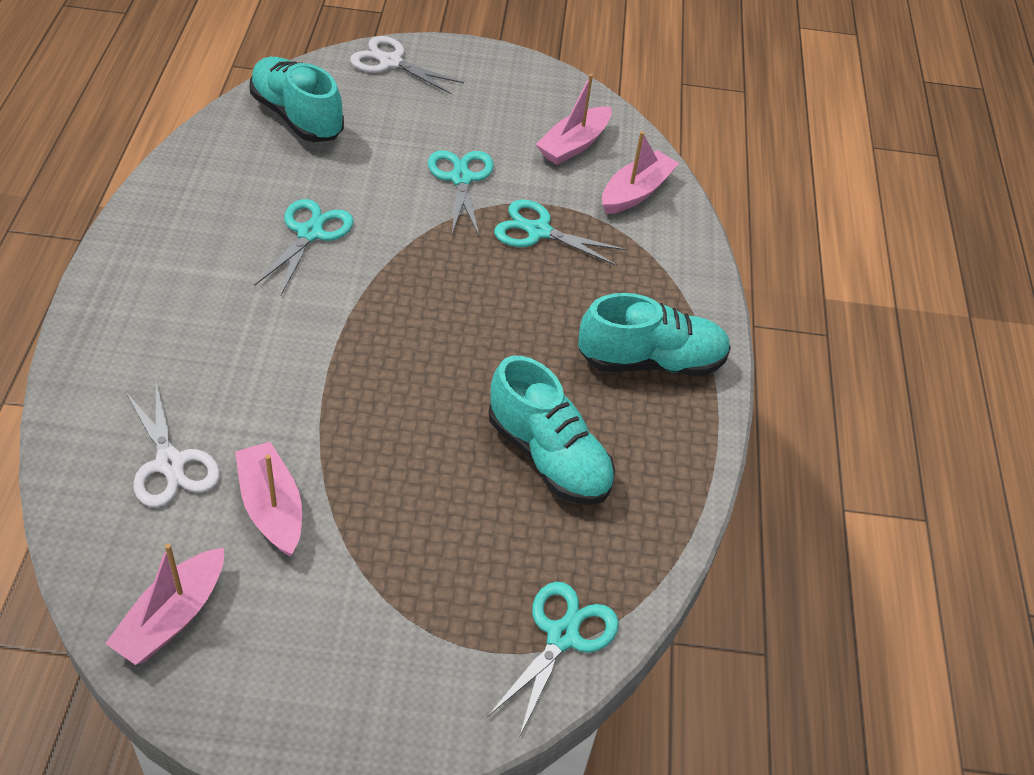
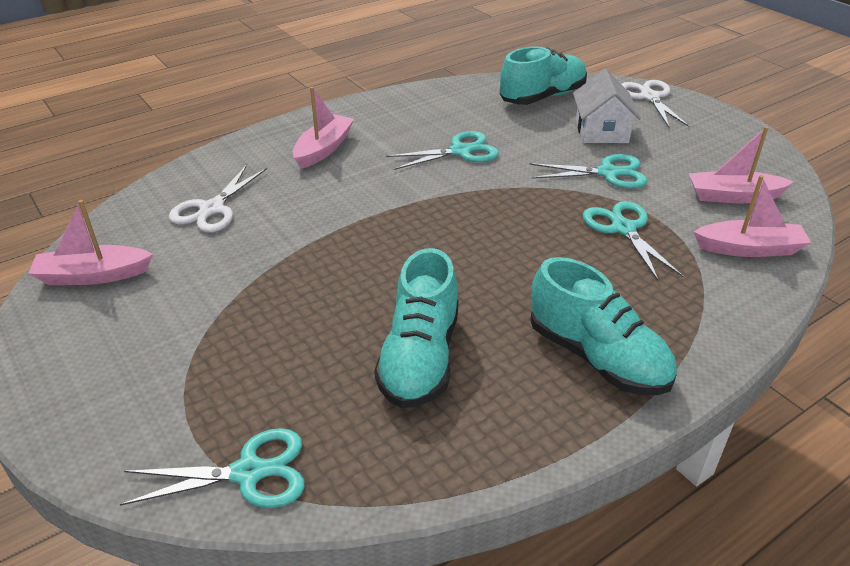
camera: 55 degrees right, 10 degrees down
(271, 507) = (220, 262): pink boat -> pink boat (323, 149)
(297, 117) = (542, 97): turquoise shoe -> turquoise shoe turned 45 degrees clockwise
(400, 131) = (601, 131): none -> white house
(461, 178) = (608, 173): turquoise scissors -> turquoise scissors turned 45 degrees clockwise

